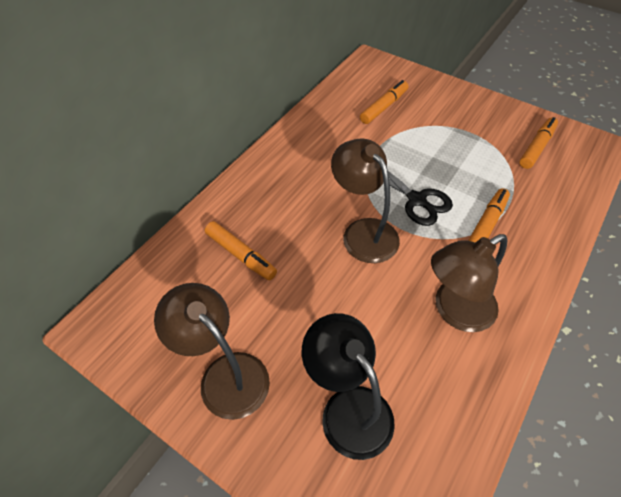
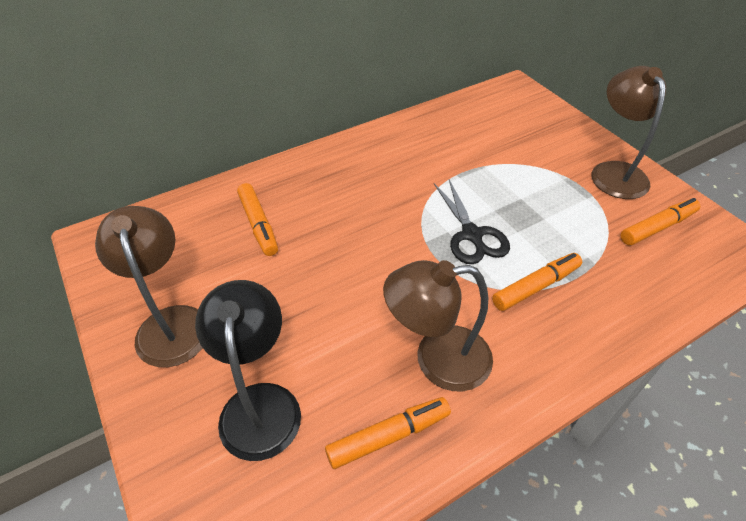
camera: 25 degrees right, 5 degrees down
(363, 232) = (392, 245): brown lamp -> brown lamp (614, 172)
(384, 107) = (498, 135): orange marker -> orange marker (388, 436)

